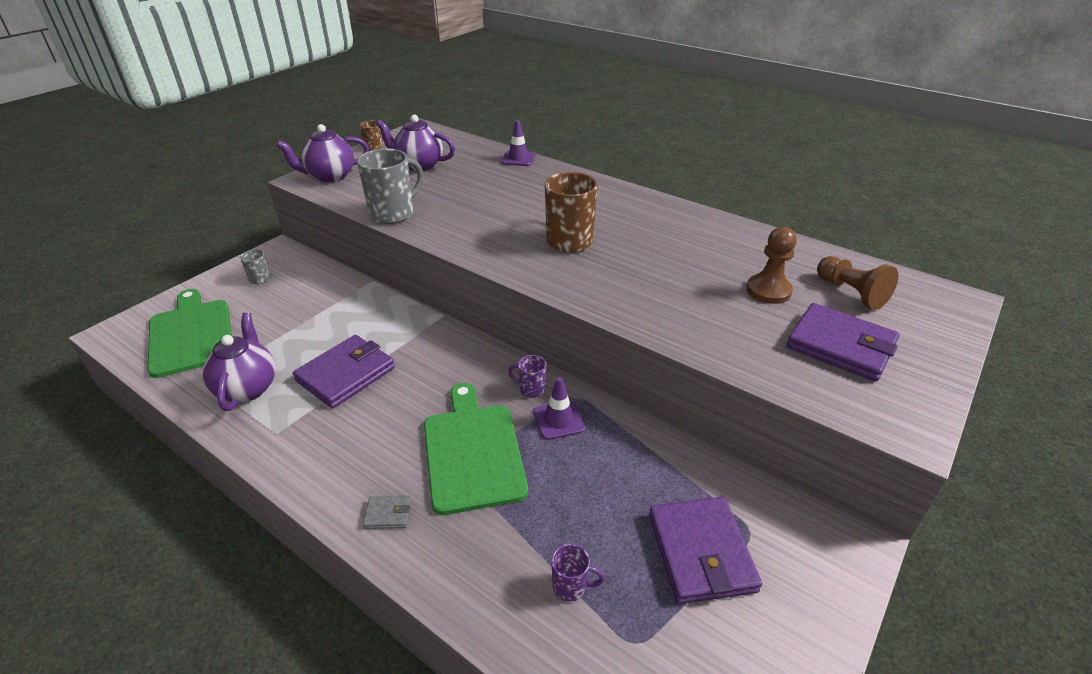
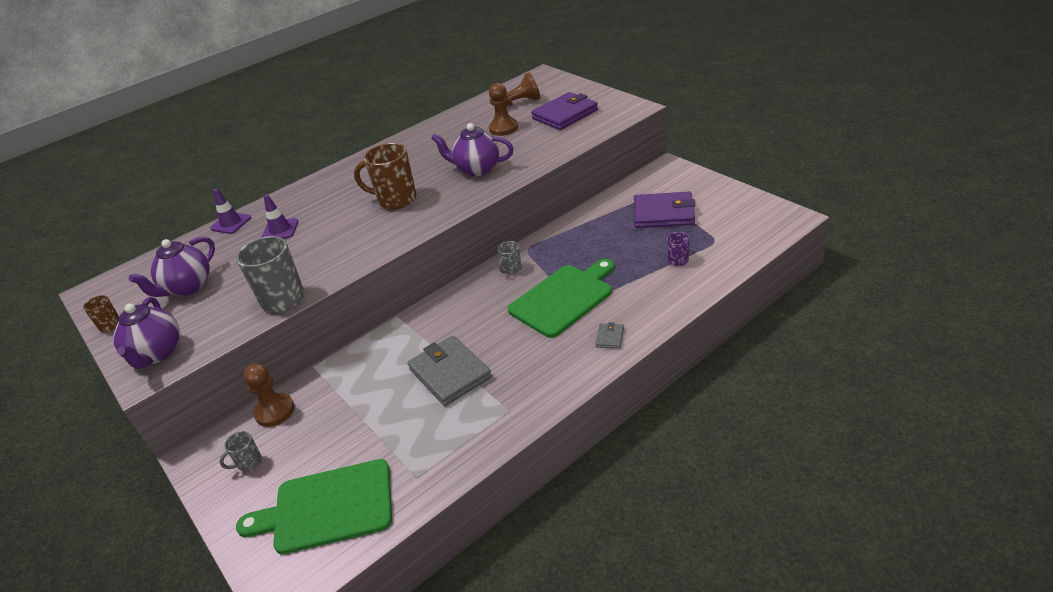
camera: 70 degrees left, 0 degrees up
(248, 388) = (440, 441): purple teapot -> purple teapot (477, 169)
(318, 275) = (275, 411): none -> brown pawn
(346, 374) = (450, 373): purple wallet -> grey wallet
(472, 451) = (564, 298): green cutting board -> green cutting board turned 135 degrees clockwise
(531, 389) = (511, 269): purple mug -> grey mug
(558, 420) = (547, 258): purple traffic cone -> purple traffic cone (280, 230)

